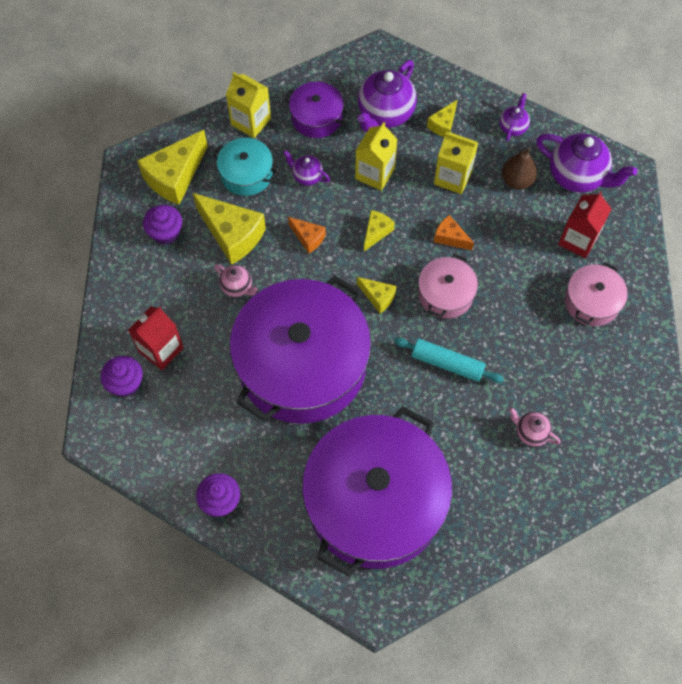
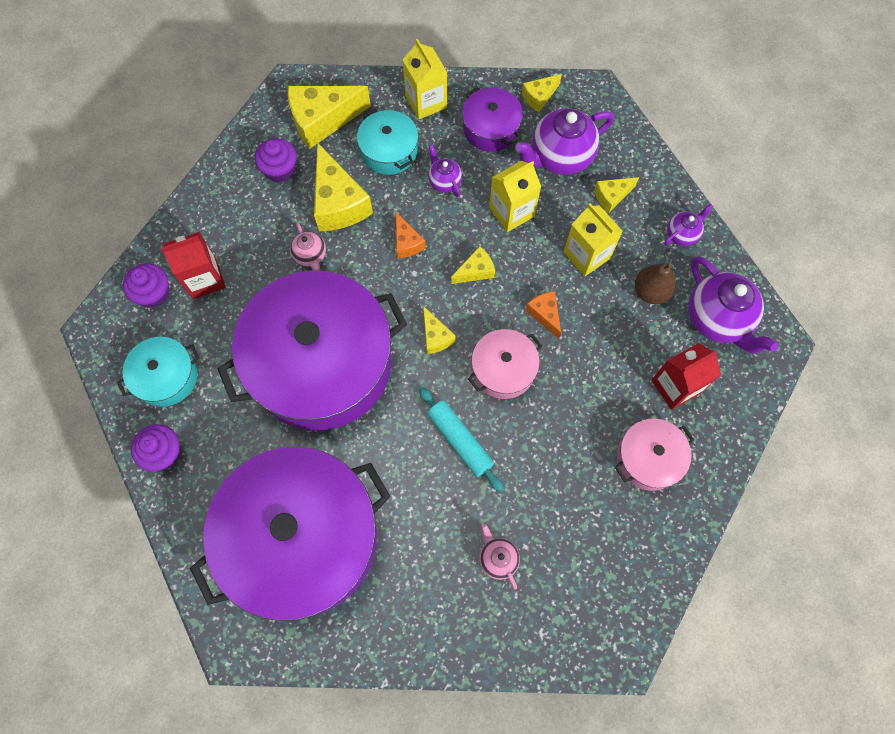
camera: 30 degrees right, 5 degrees up
(182, 442) = (166, 377): none -> turquoise pot
(339, 75) = (539, 97): none -> yellow cheese

